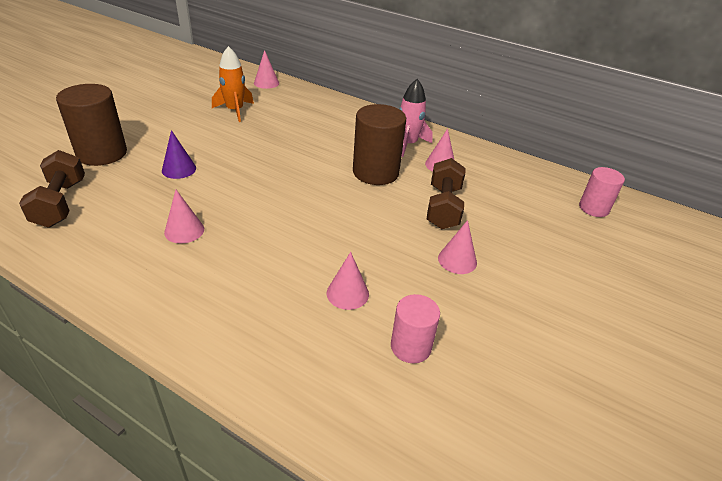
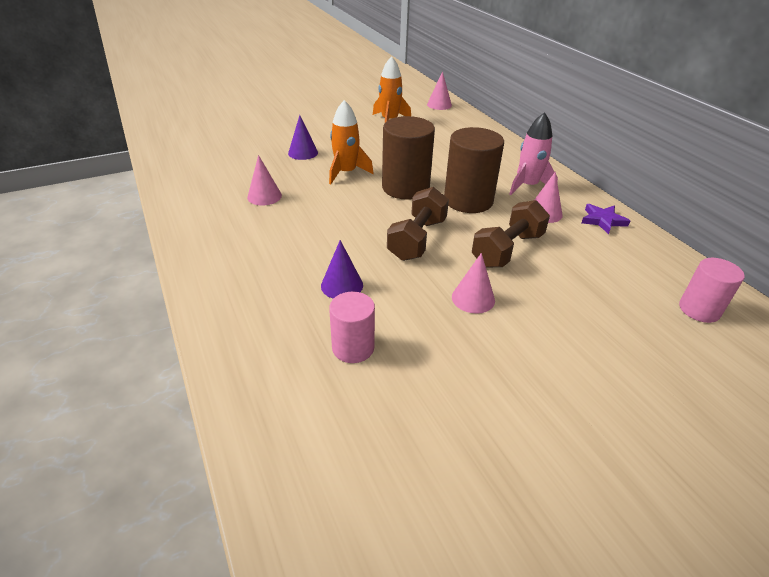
camera: 35 degrees right, 0 degrees up
(60, 203) = (203, 153): brown dumbbell -> brown dumbbell (417, 239)
(102, 153) = (260, 128): brown cylinder -> brown cylinder (405, 187)
(244, 178) = (346, 173): none -> orange rocket
(347, 293) = (342, 285): pink cone -> purple cone
(483, 158) = (602, 220): none -> purple star

